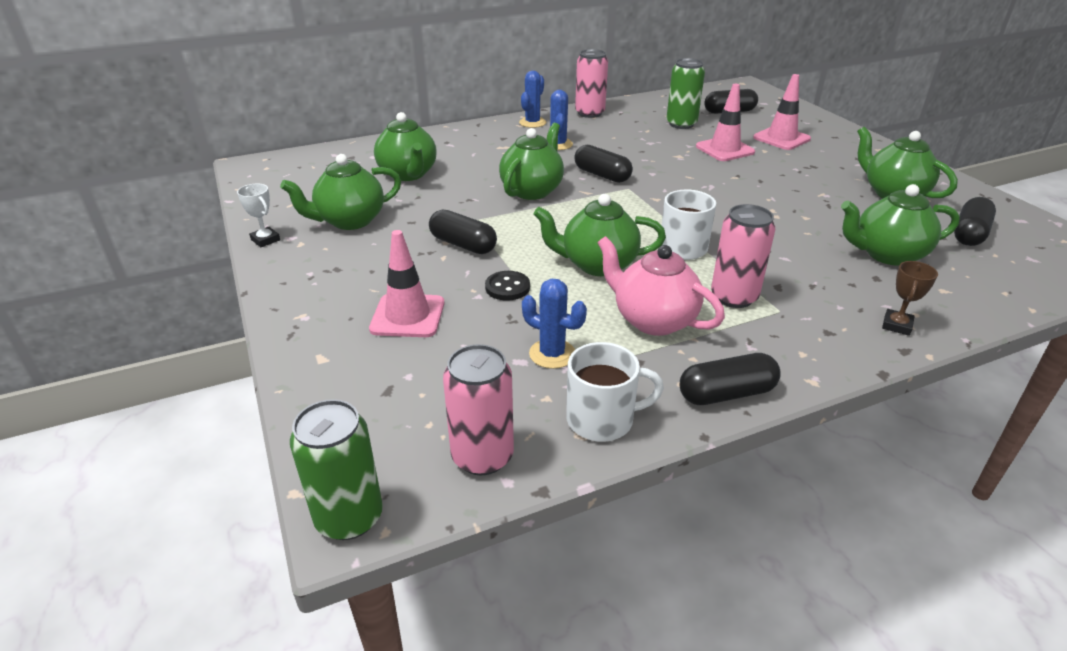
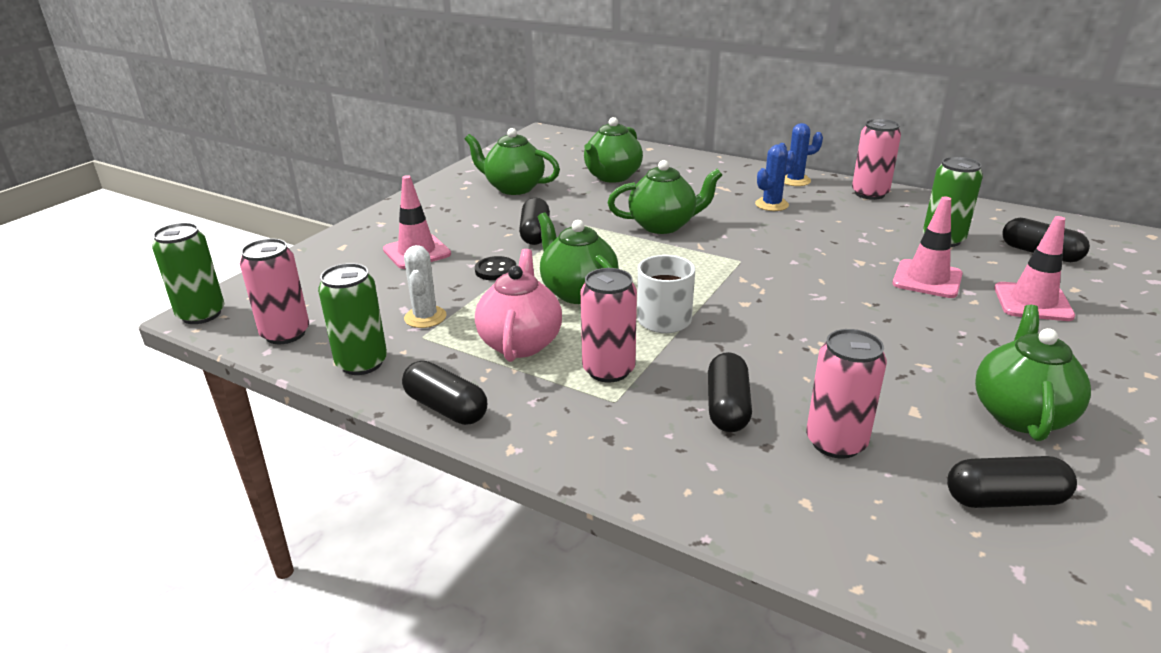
camera: 55 degrees right, 5 degrees down
(265, 240) = (454, 177): white trophy -> none
(552, 354) = (425, 317): blue cactus -> white cactus
(602, 175) = (745, 241): black capsule -> black capsule (727, 407)
(602, 419) = (362, 363): white mug -> green can
(887, 254) = (836, 442): green teapot -> pink can
(897, 325) = (675, 480): brown trophy -> none

